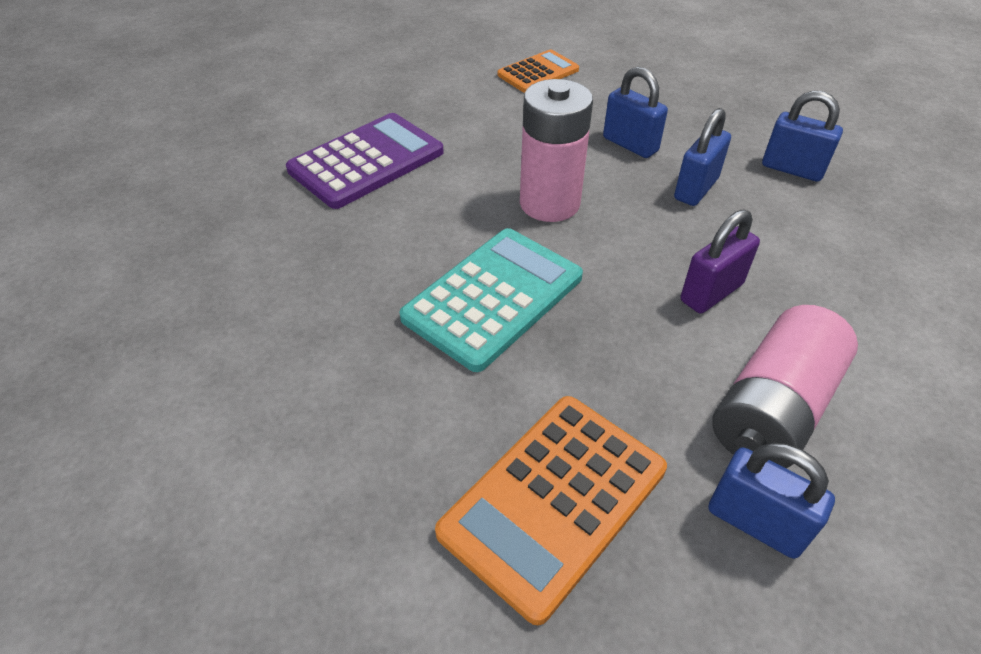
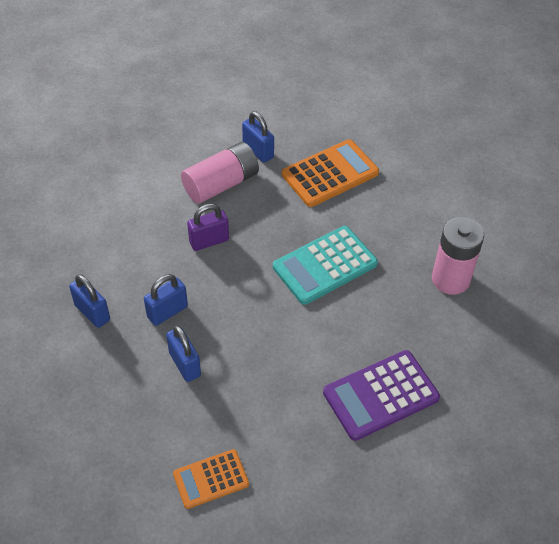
camera: 165 degrees left, 5 degrees up
(549, 203) = (267, 323): pink battery -> pink battery (450, 279)

